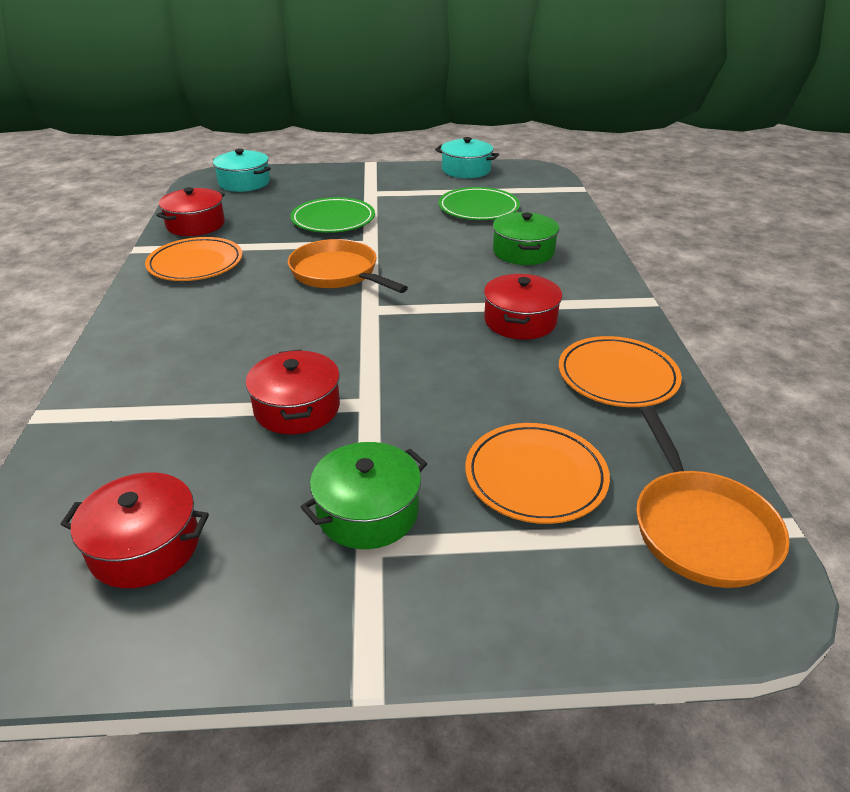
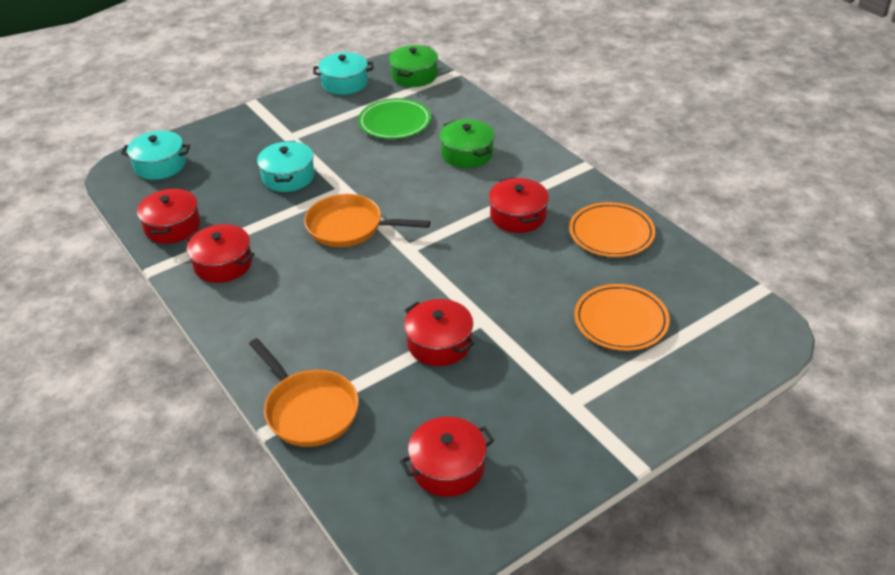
camera: 30 degrees left, 5 degrees up
(195, 264) = (223, 264): orange plate -> red pot
(333, 220) = (288, 177): green plate -> turquoise pot
(367, 511) = (551, 385): green pot -> green pot (414, 76)
(700, 527) = (723, 310): orange pan -> orange pan (308, 409)

